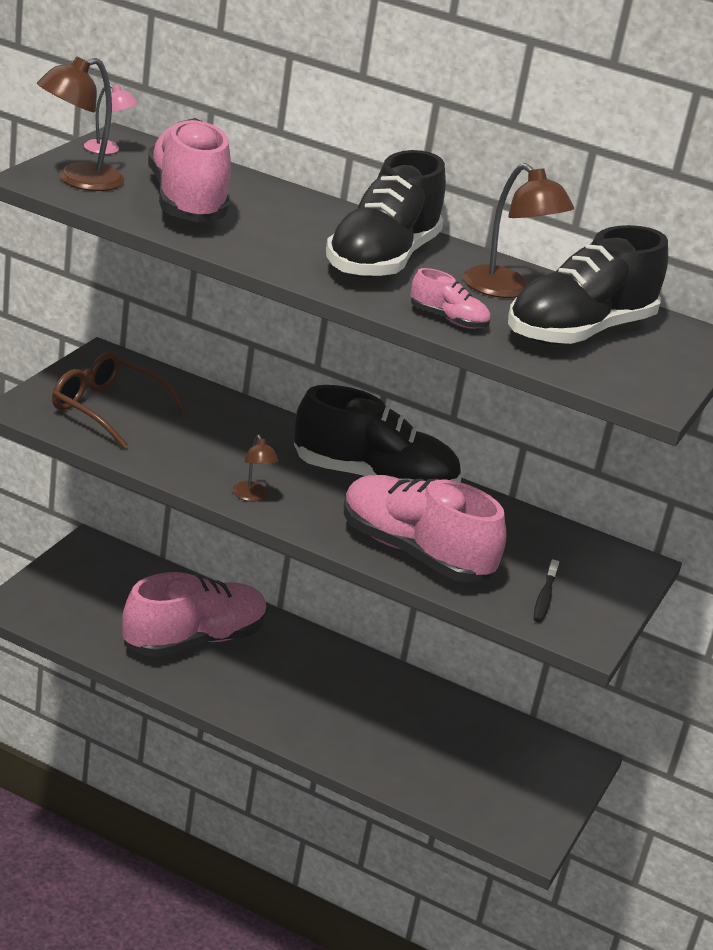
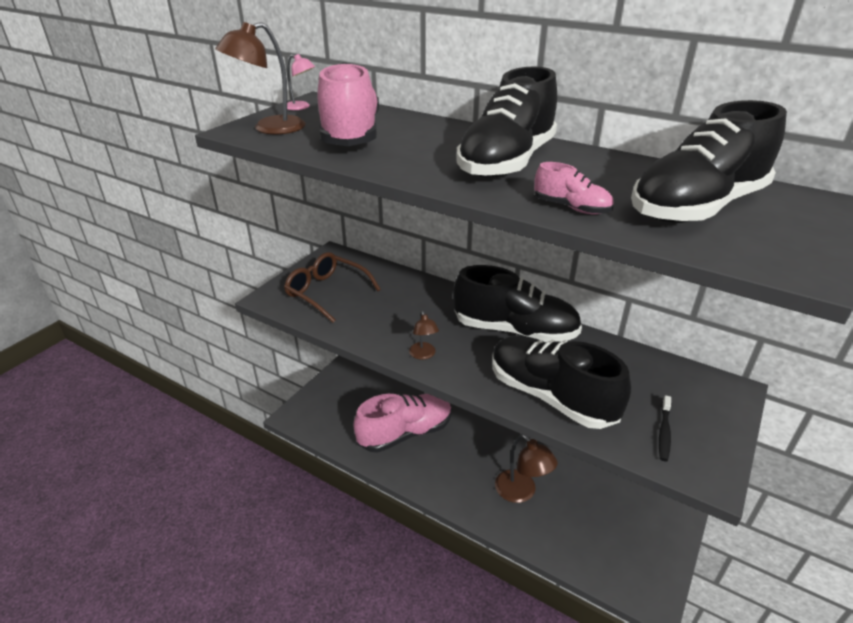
camera: 10 degrees right, 5 degrees up
(414, 553) = (551, 396): pink shoe -> black shoe
(506, 290) = (618, 176): brown lamp -> brown lamp (521, 492)

